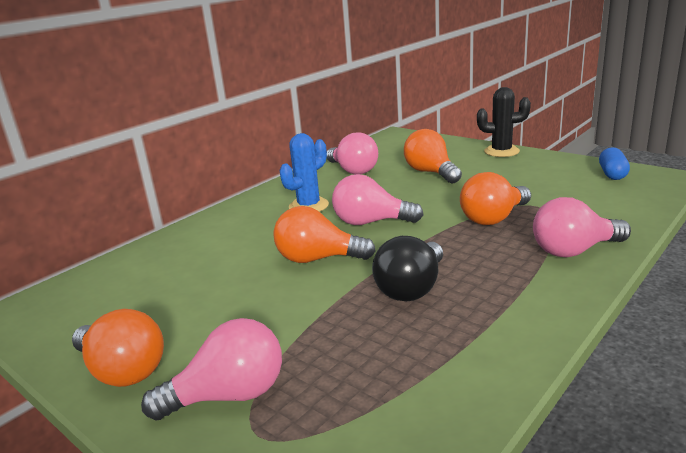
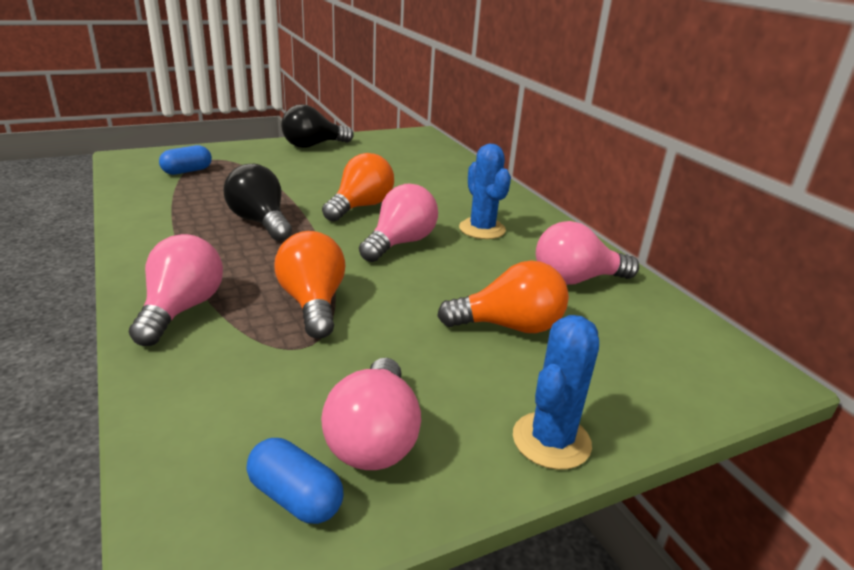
camera: 110 degrees right, 5 degrees up
(123, 371) = (313, 145): orange light bulb -> black light bulb
(229, 396) = (249, 159): pink light bulb -> pink light bulb (374, 438)
(332, 423) = (187, 171): none -> blue capsule
(501, 151) = (551, 440): black cactus -> blue cactus

